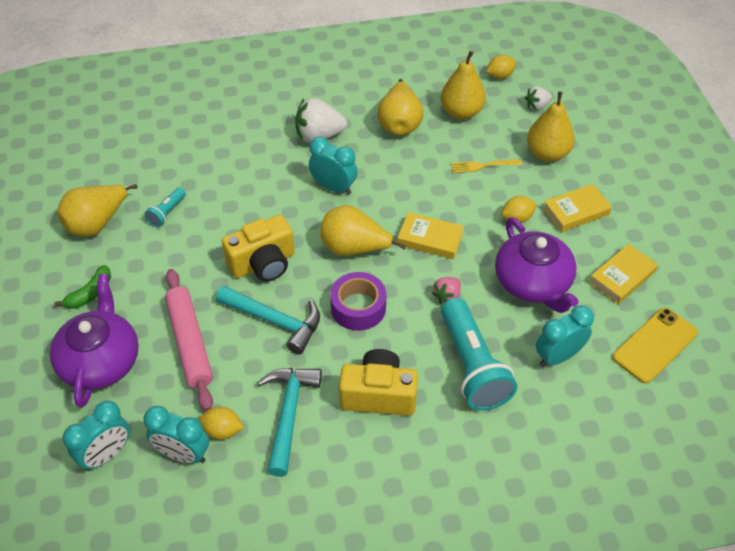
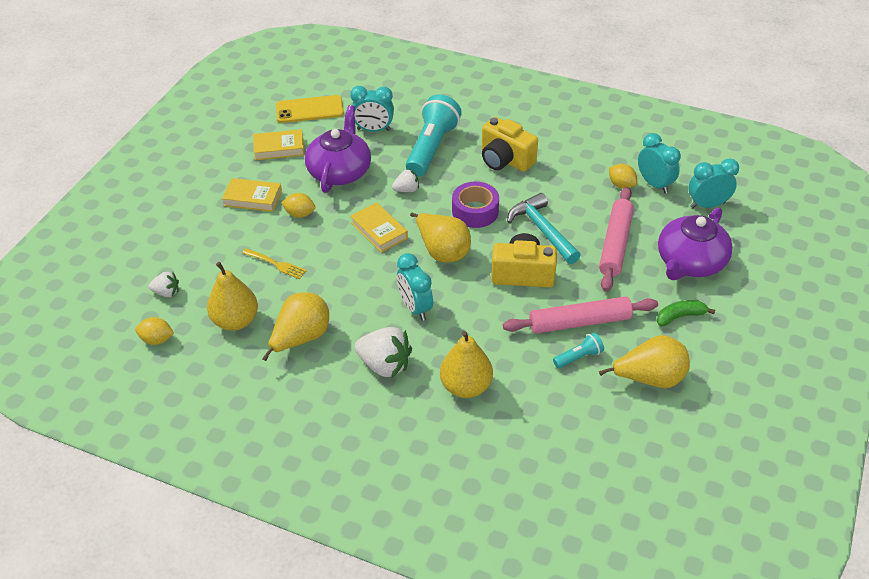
camera: 145 degrees left, 5 degrees down
(182, 243) = (580, 322): none -> pink rolling pin
(289, 413) = (571, 175): turquoise hammer -> none
(447, 296) = (406, 190): pink strawberry -> white strawberry
(547, 153) = (215, 248): yellow pear -> yellow pear (466, 386)

